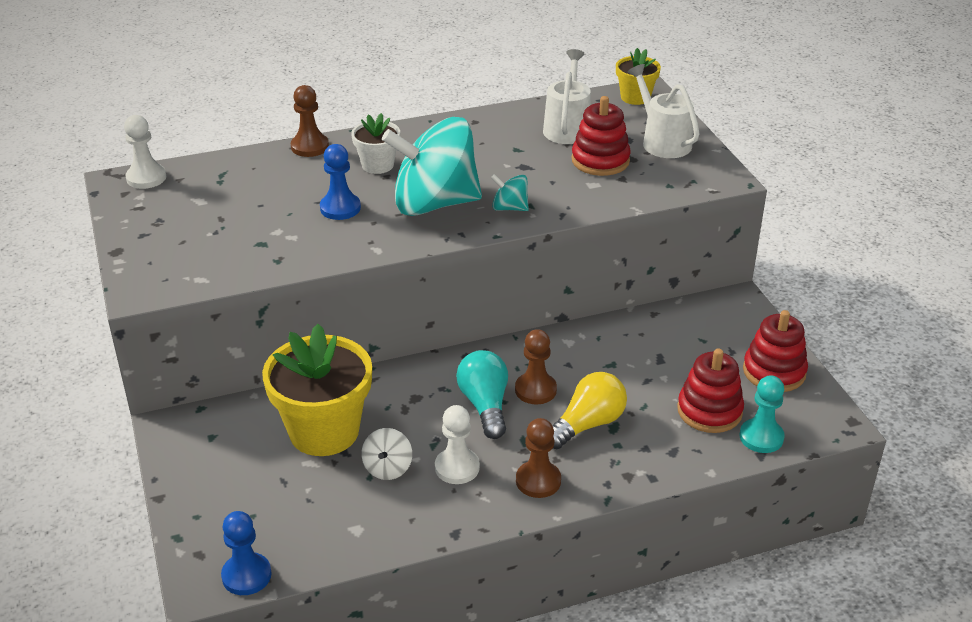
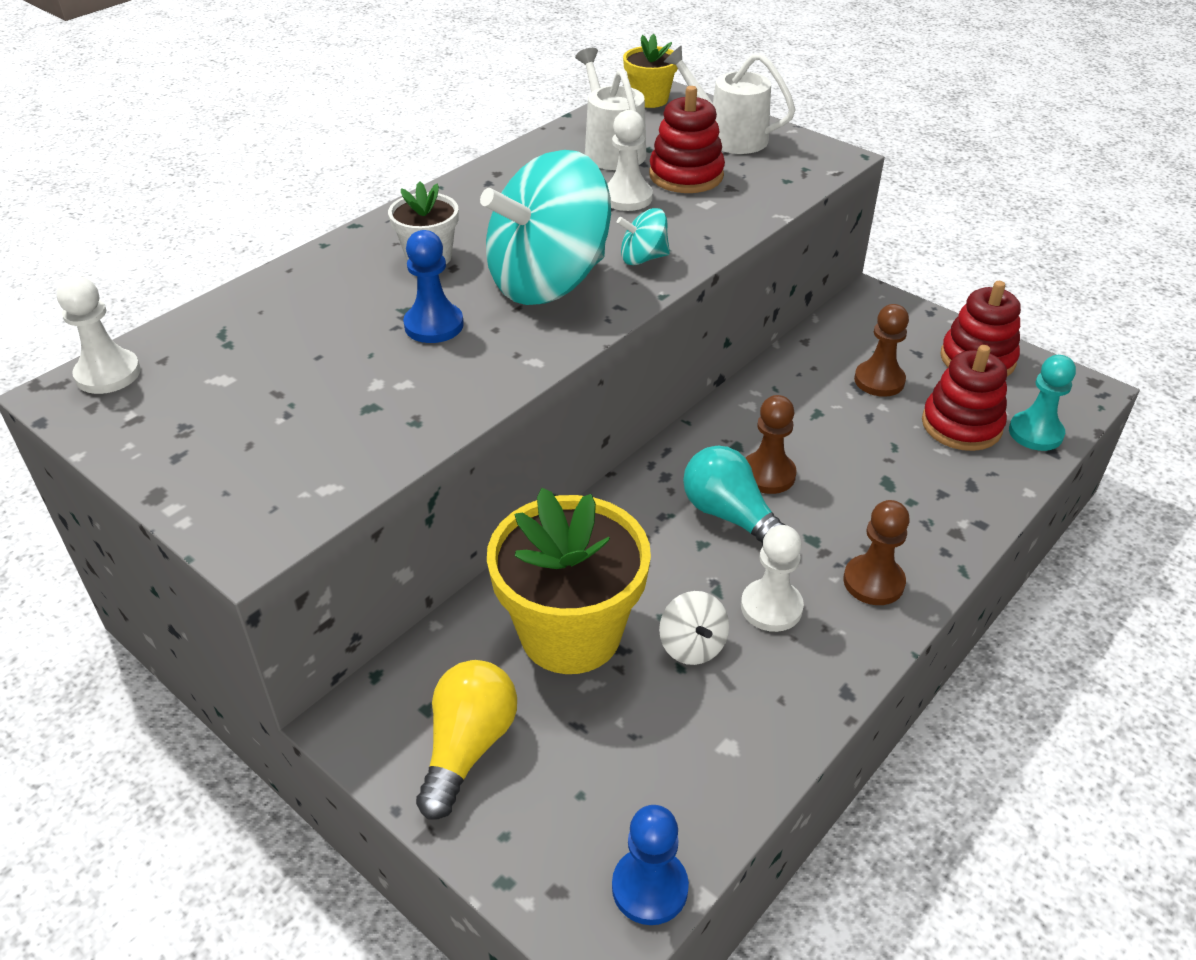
camera: 30 degrees left, 5 degrees up
(310, 147) = (315, 261): brown pawn -> brown pawn (879, 380)
(542, 164) = (627, 198): none -> white pawn
(587, 424) = (859, 491): yellow light bulb -> yellow light bulb (468, 747)

